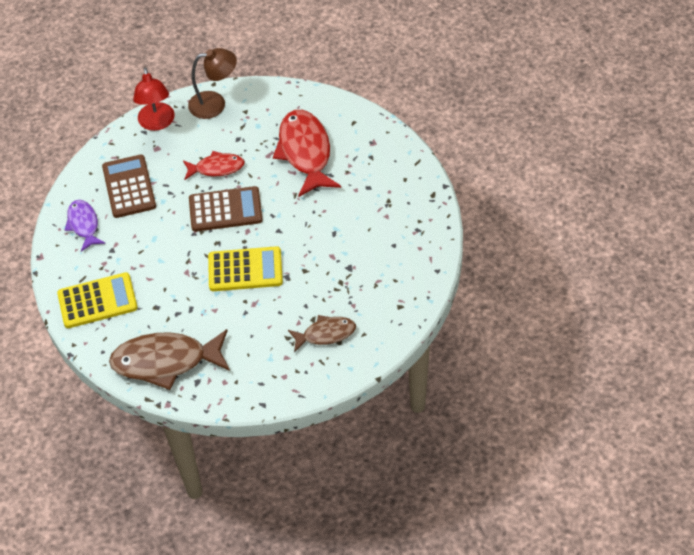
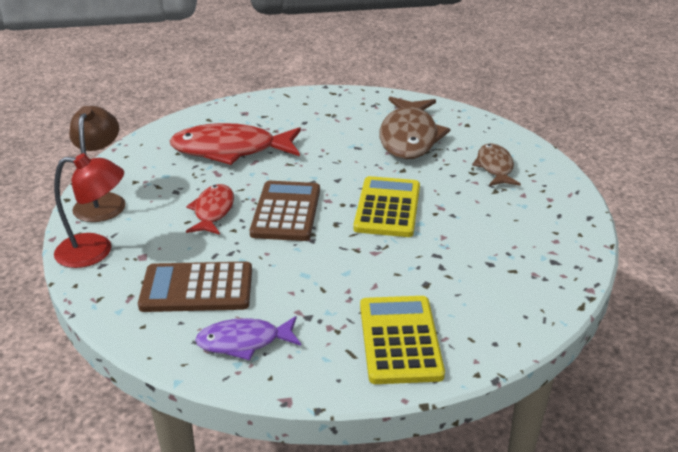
camera: 80 degrees left, 20 degrees down
(165, 361) = (520, 284): brown fish -> brown fish (409, 137)

